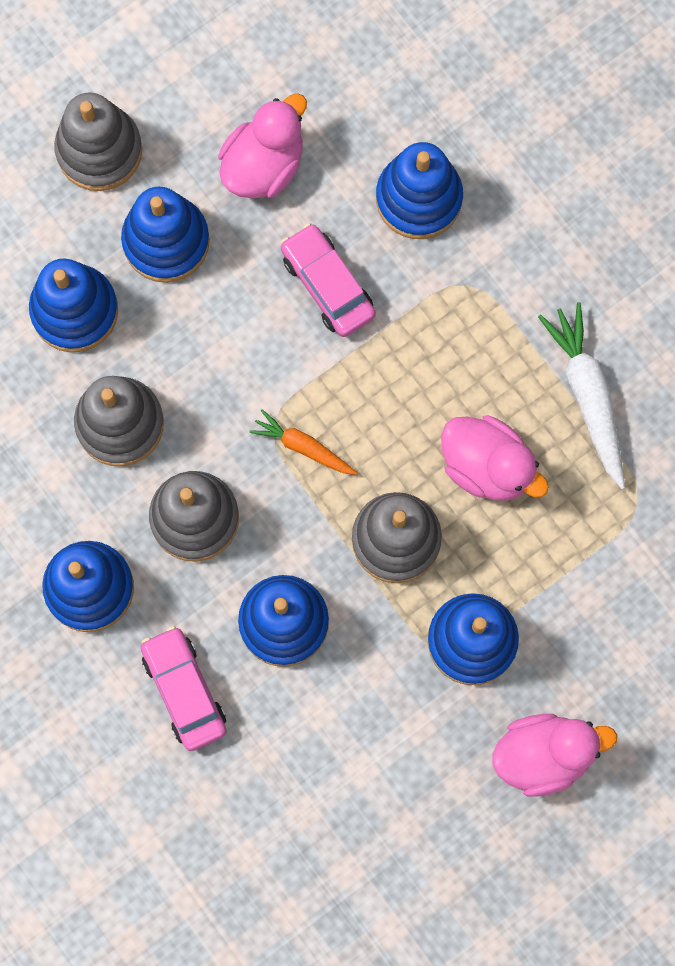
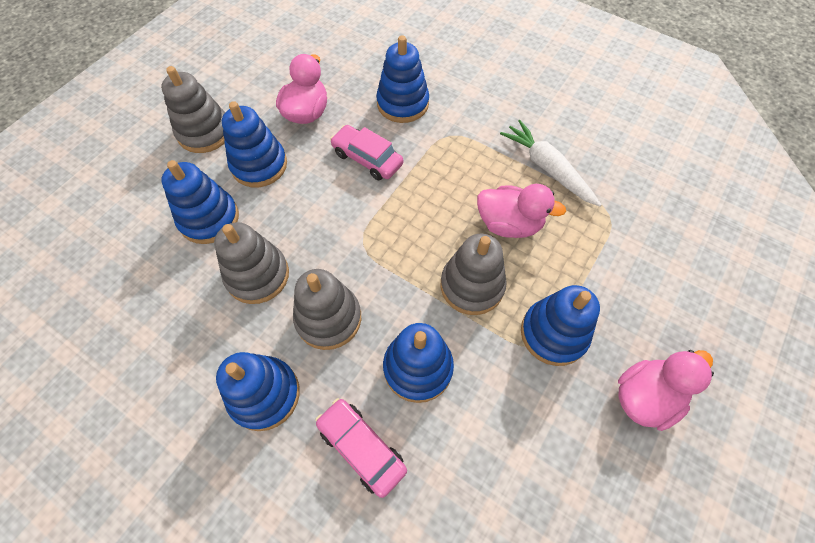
camera: 20 degrees left, 15 degrees down
(303, 447) = (387, 250): orange carrot -> none

